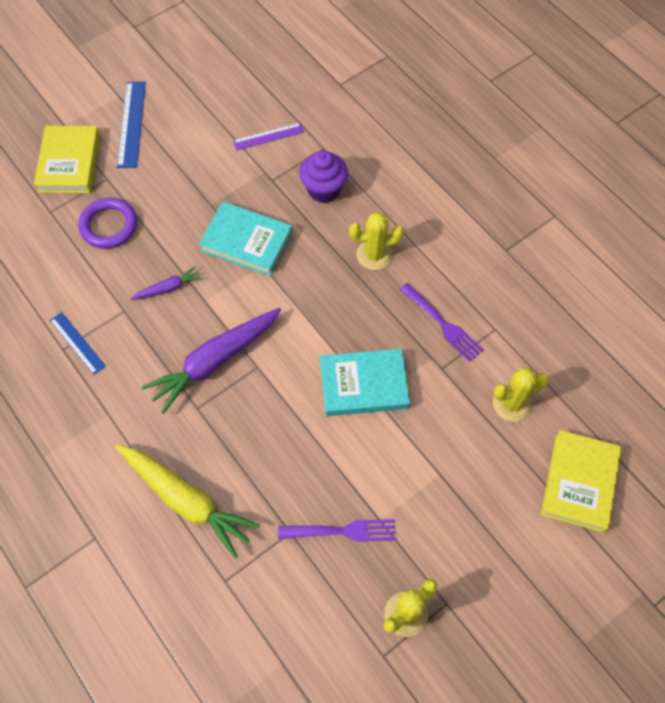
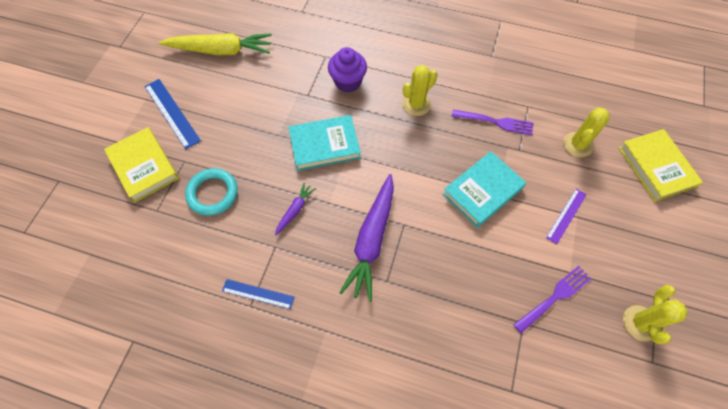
camera: 35 degrees left, 0 degrees up
(109, 226) = (213, 193): purple ring -> turquoise ring
(186, 500) = (435, 353): yellow carrot -> yellow carrot (220, 50)
(268, 136) = (281, 68): purple ruler -> purple ruler (566, 215)

